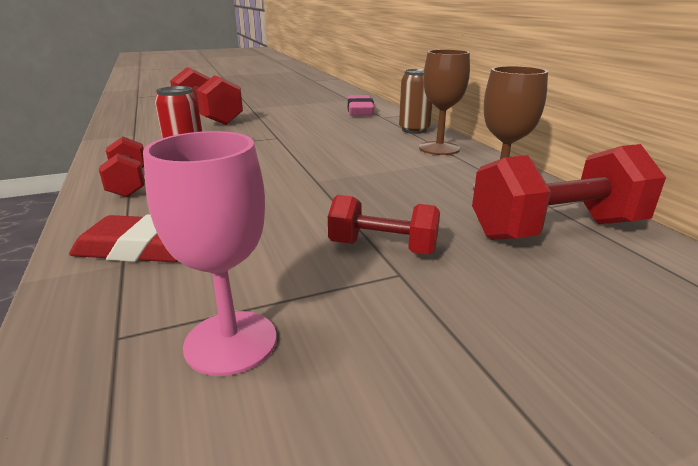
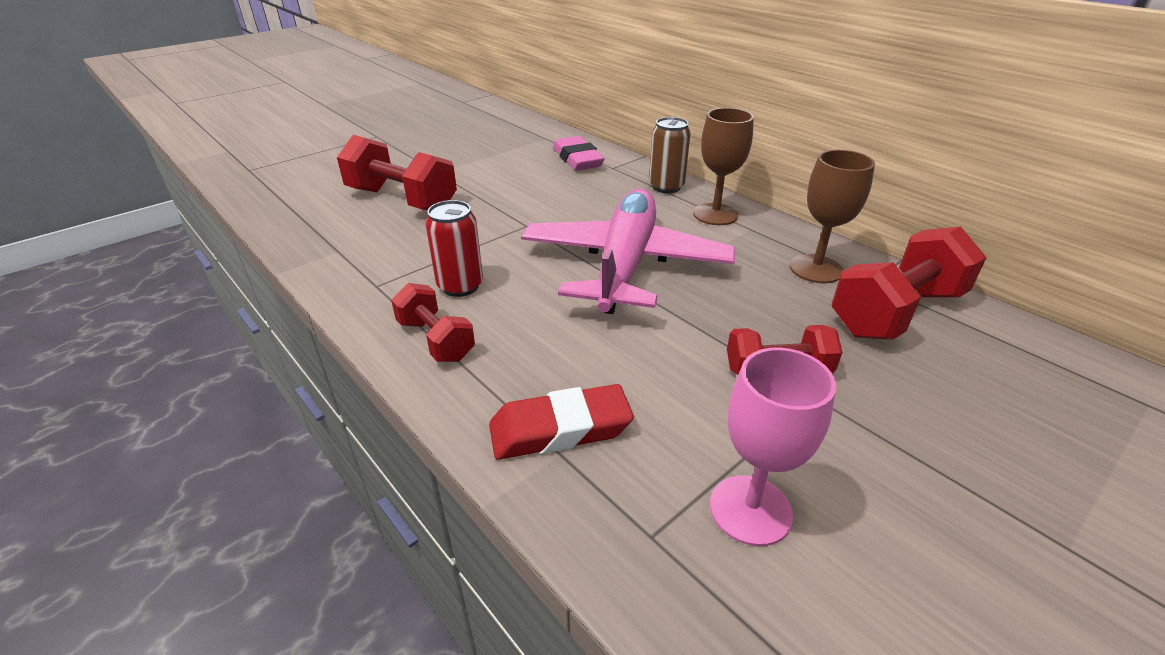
camera: 20 degrees left, 10 degrees up
(325, 165) = (625, 264): none -> pink plane

